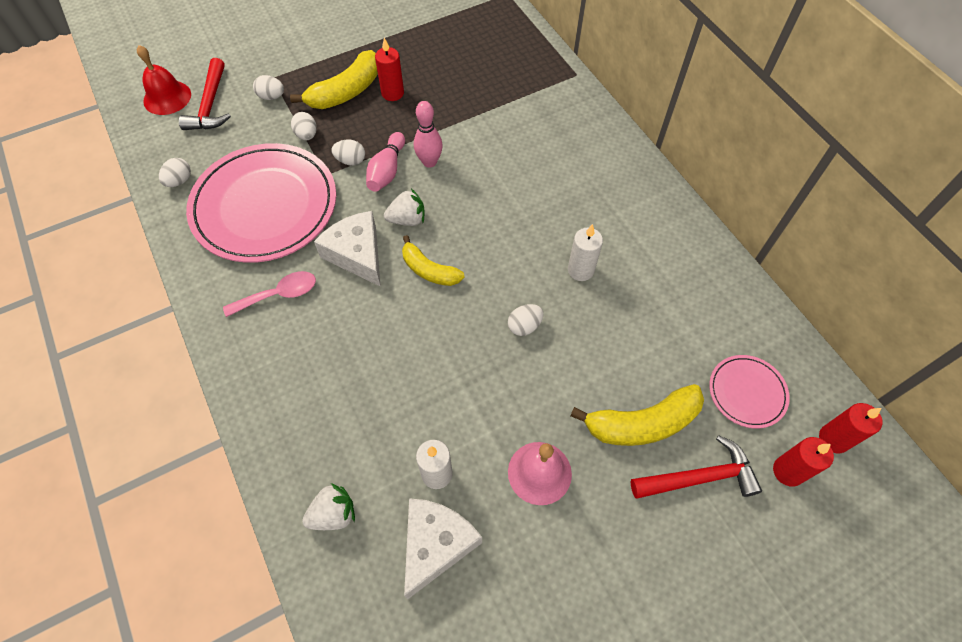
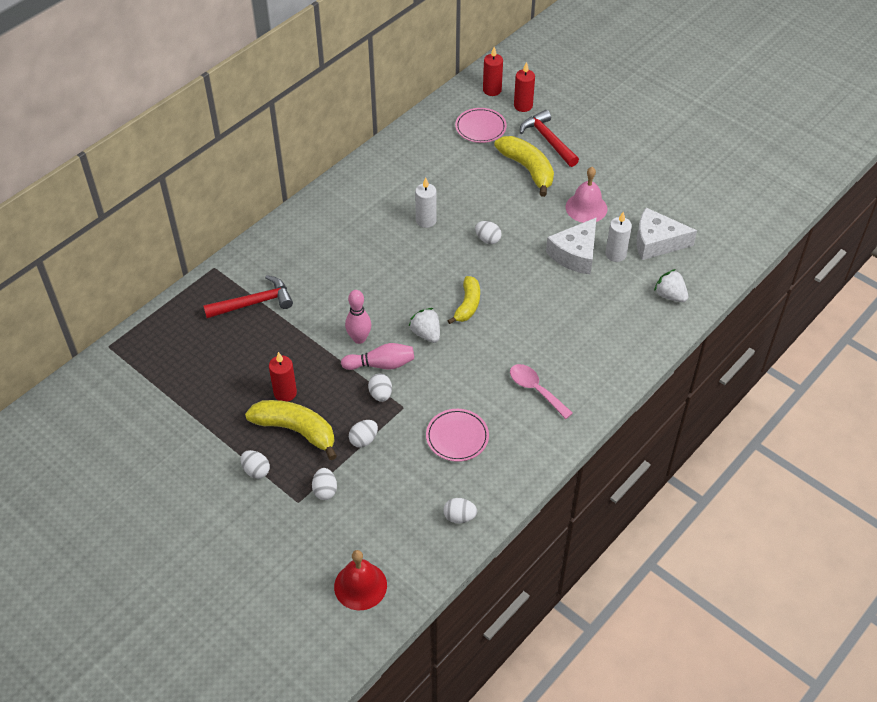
camera: 110 degrees left, 10 degrees down
(210, 105) = (356, 539): red hammer -> red hammer (254, 303)
(265, 206) = (457, 437): pink plate -> pink plate, size x0.46
(321, 58) = (256, 470): none -> white egg
(357, 254) = (474, 354): white cheese -> white cheese (575, 254)

